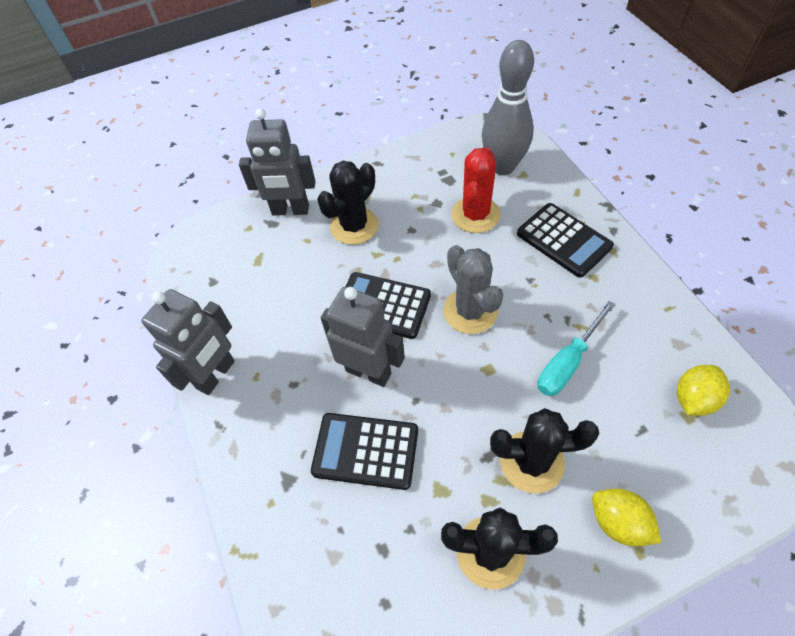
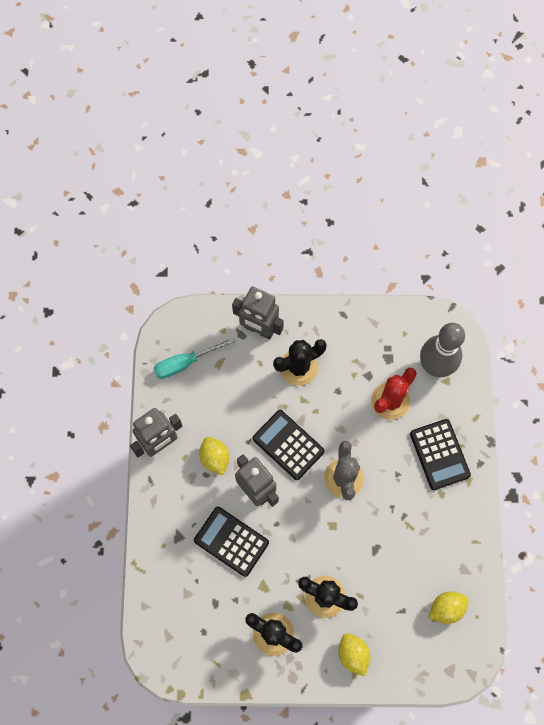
camera: 20 degrees right, 15 degrees up
(297, 360) = (215, 458): none -> yellow lemon
(567, 362) = (385, 546): turquoise screwdriver -> turquoise screwdriver (185, 363)

